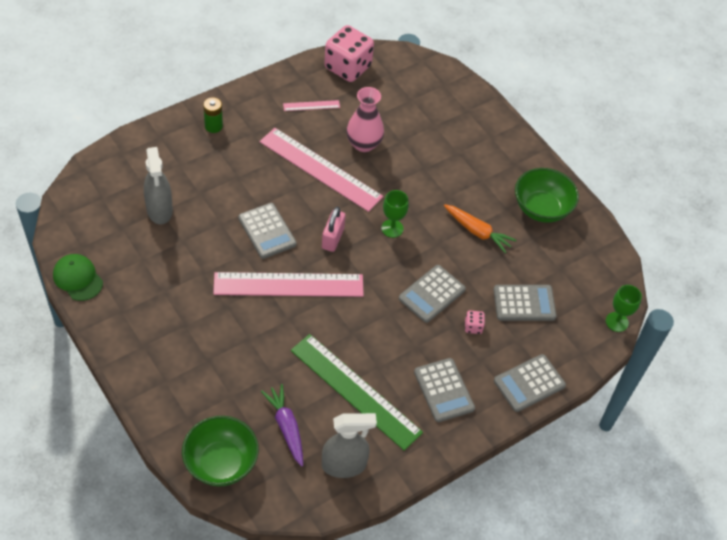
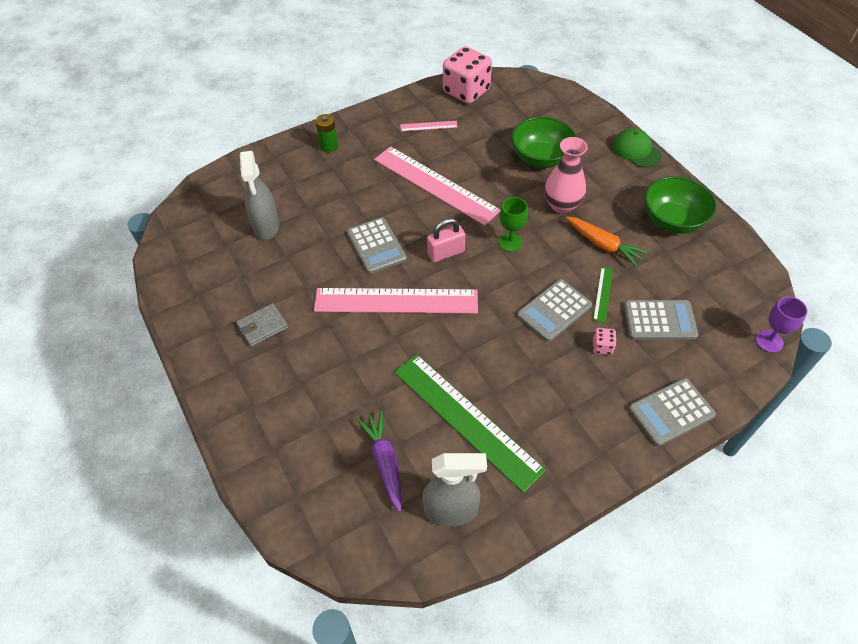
camera: 10 degrees right, 0 degrees up
(78, 278) = (172, 295): green cap -> green cap (636, 150)
(167, 309) = (262, 326): none -> grey wallet
(221, 463) = (305, 505): green bowl -> green bowl (540, 158)
(332, 238) = (446, 253): pink padlock -> pink padlock turned 45 degrees clockwise
(363, 144) = (481, 160): pink vase -> pink vase (562, 205)
(443, 390) = (570, 419): grey calculator -> none
(475, 279) = (603, 294): none -> green ruler
(617, 322) = (769, 341): green goblet -> purple goblet

